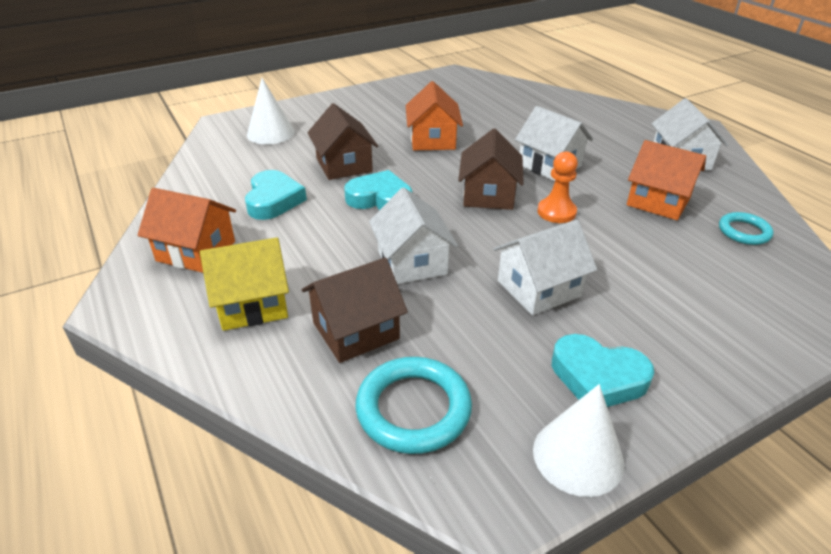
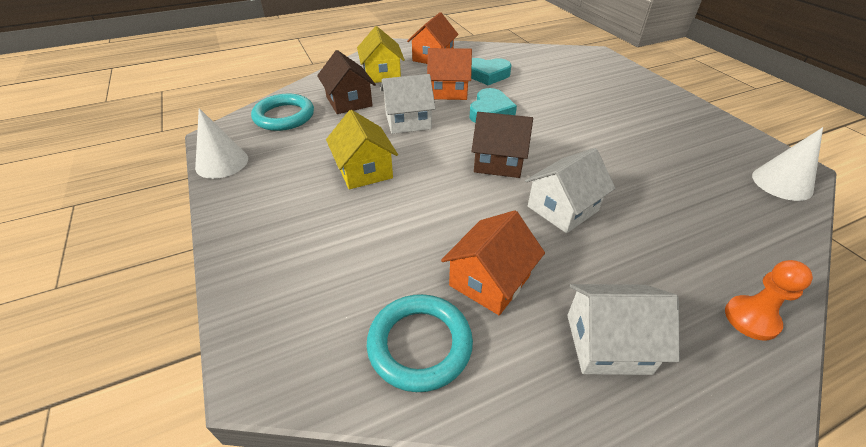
camera: 95 degrees right, 5 degrees up
(270, 133) = (585, 69): white cone -> white cone (782, 183)
(344, 165) = (540, 98): brown house -> none
(432, 140) = (599, 140): orange house -> orange house (448, 91)
(539, 288) = (364, 170): white house -> yellow house
(556, 212) = (469, 197): orange pawn -> orange pawn (751, 319)
(598, 377) = (269, 181): turquoise heart -> none
(744, 232) = (420, 344): turquoise ring -> turquoise ring, size x1.65

